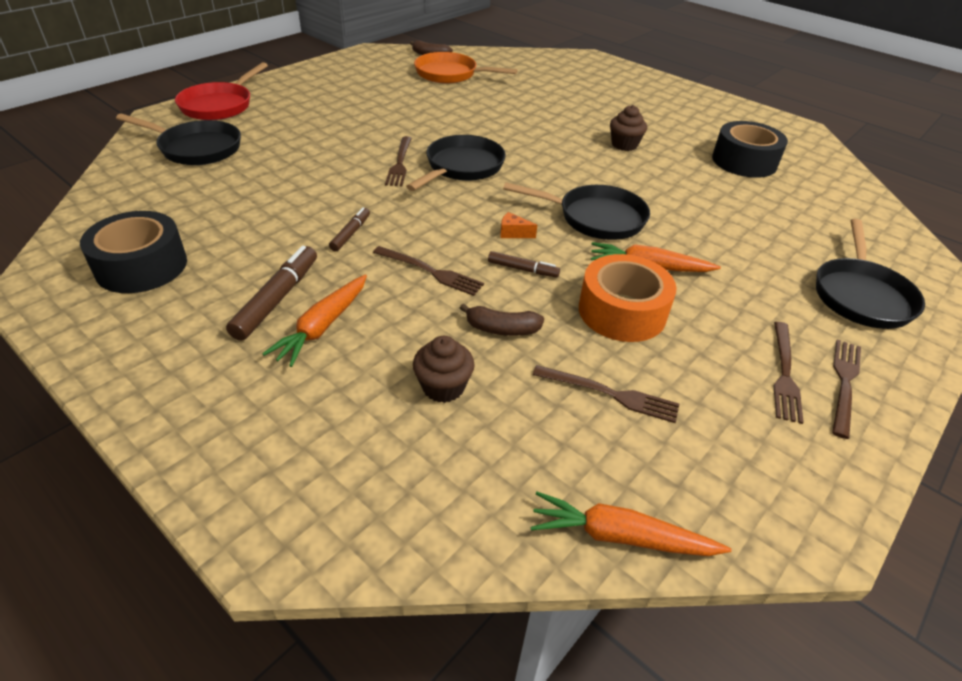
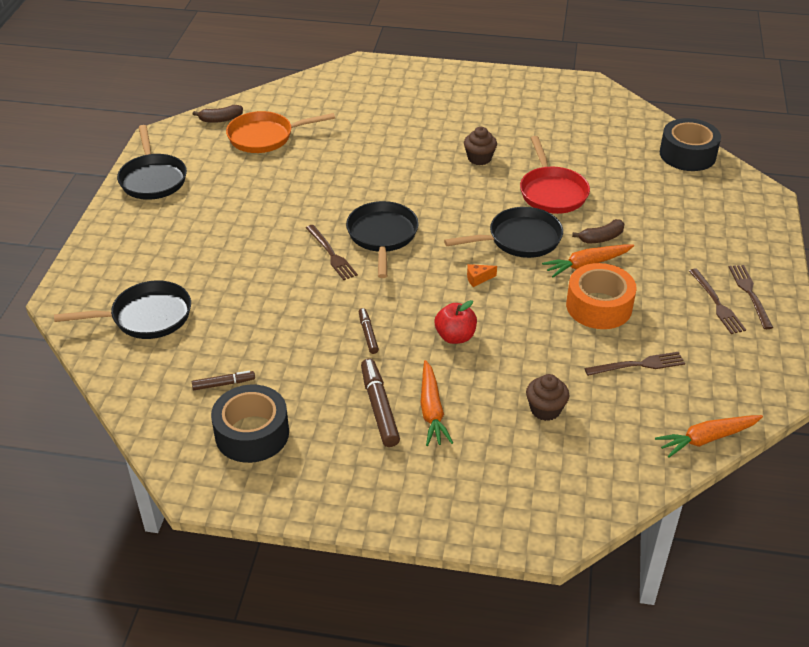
camera: 30 degrees left, 0 degrees up
(219, 105) = (102, 263): red pan -> red pan (552, 192)
(430, 271) = (455, 337): brown fork -> red apple
(502, 329) = (541, 355): brown banana -> brown banana (601, 238)
(522, 269) = (512, 305): brown marker -> brown marker (223, 384)
(744, 161) = (575, 138): black tape -> black tape (687, 154)
(860, 295) = (721, 226): black pan -> black pan (153, 179)

